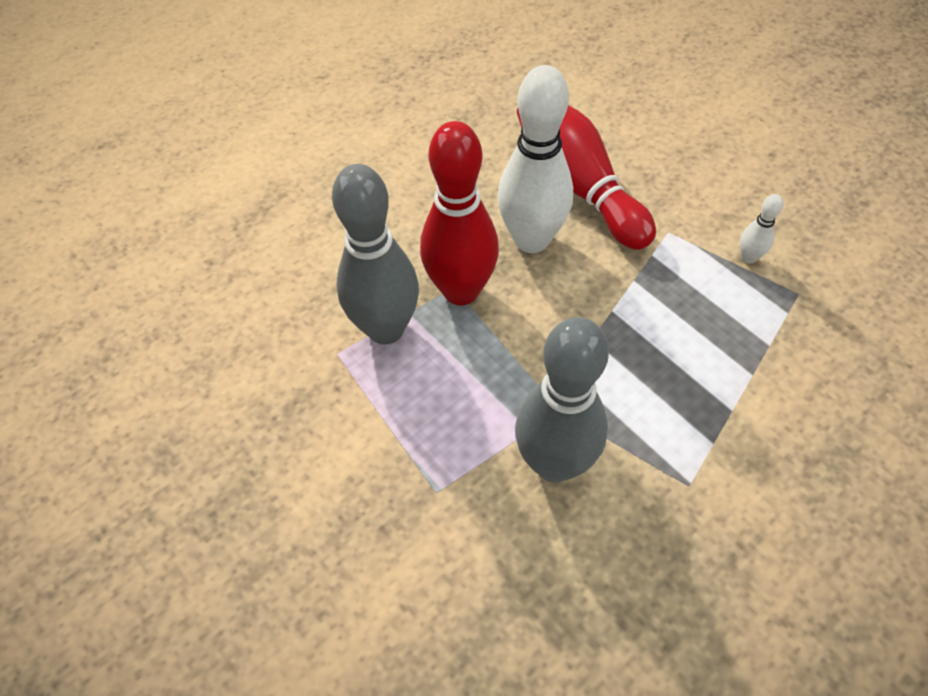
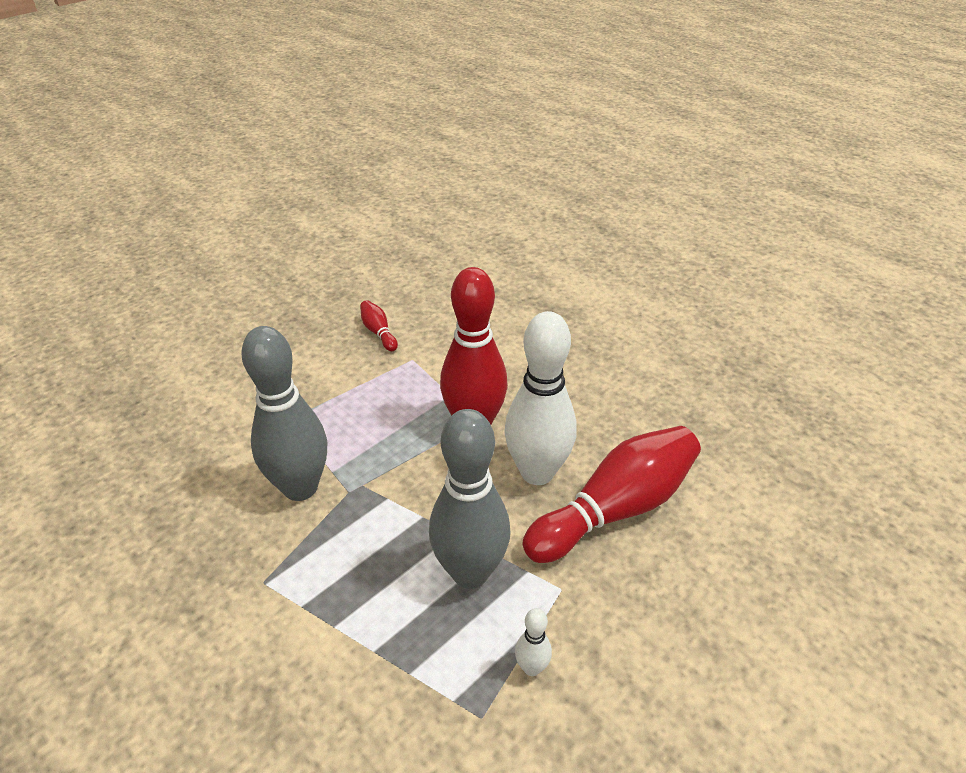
camera: 85 degrees right, 15 degrees down
(272, 395) = (378, 332): none -> red bowling pin
(386, 329) = (434, 383): grey bowling pin -> grey bowling pin (470, 572)

